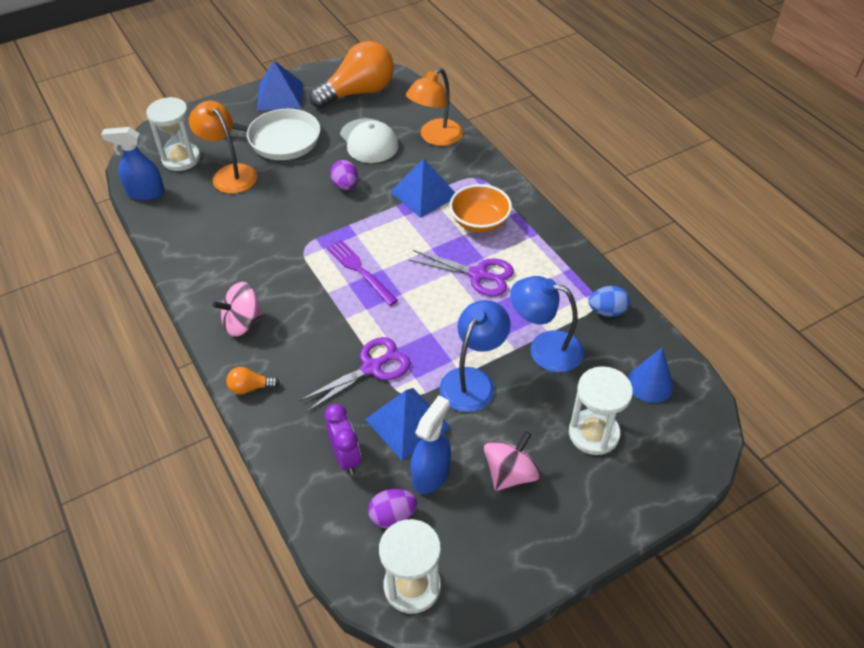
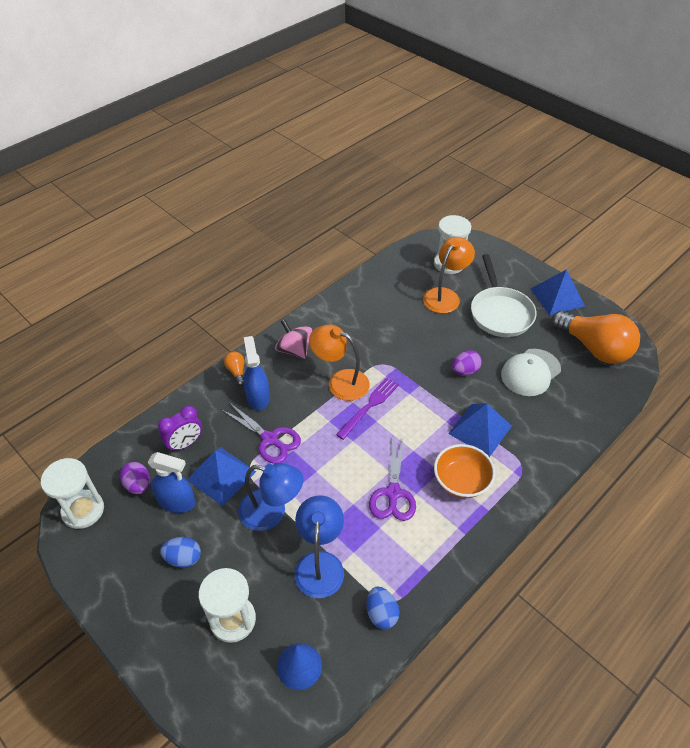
camera: 75 degrees right, 0 degrees up
(145, 193) = (404, 257): blue spray bottle -> blue spray bottle (258, 397)
(435, 137) = (562, 421): orange lamp -> orange lamp (340, 382)
(510, 473) = (183, 558): pink spinning top -> blue egg

